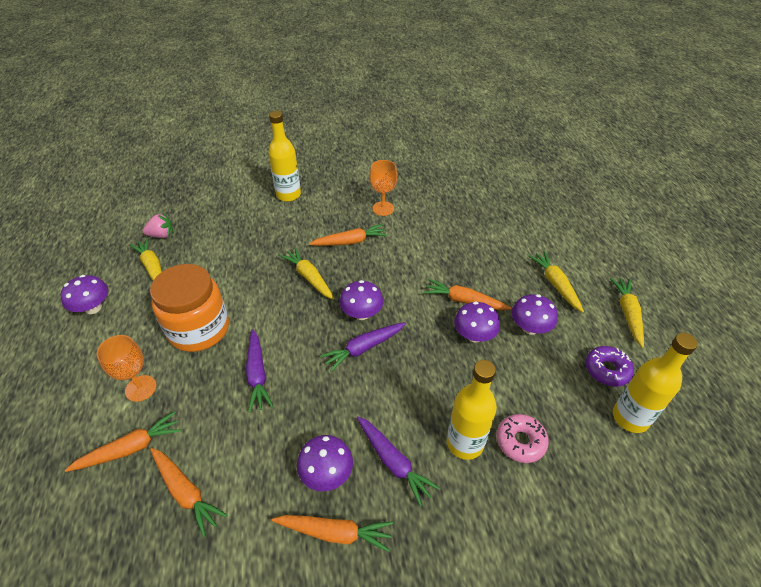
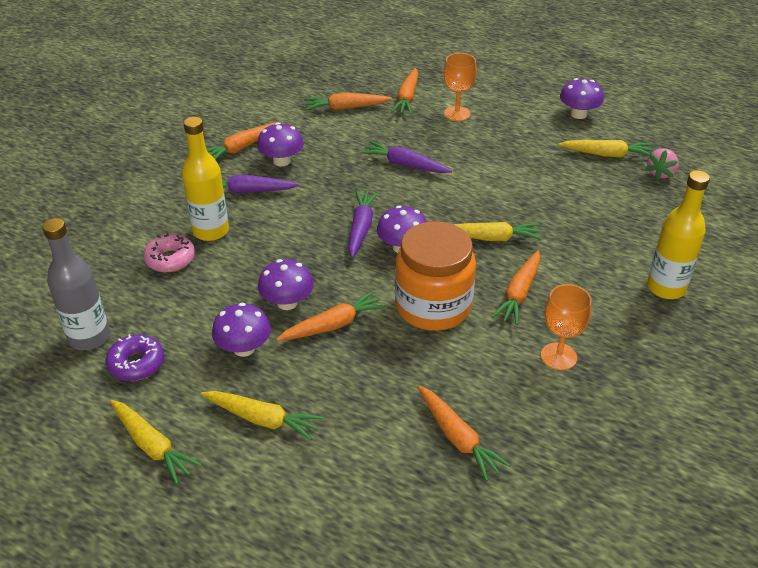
camera: 130 degrees right, 5 degrees down
(199, 329) = (491, 154): orange jar -> orange jar (433, 306)
(473, 215) = (457, 438): none -> orange carrot
(630, 417) = (89, 337): yellow bottle -> grey bottle

